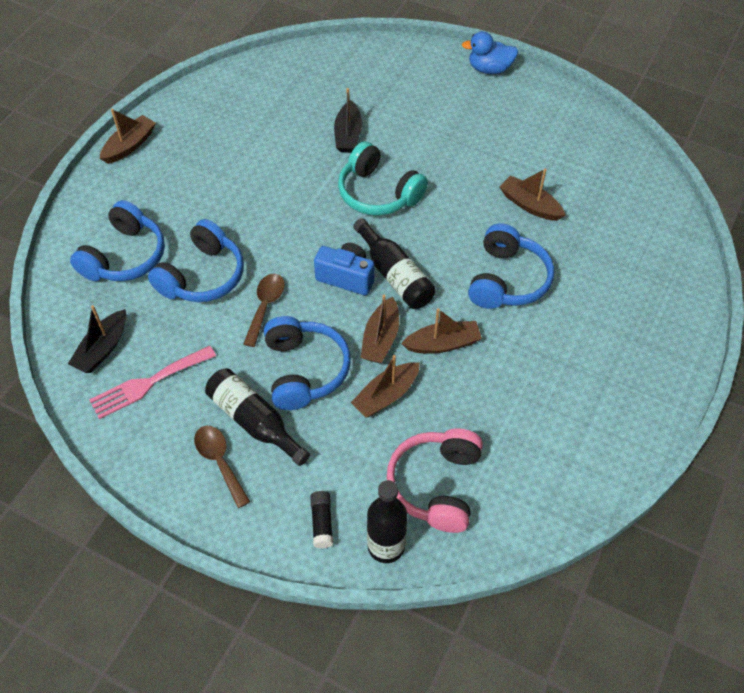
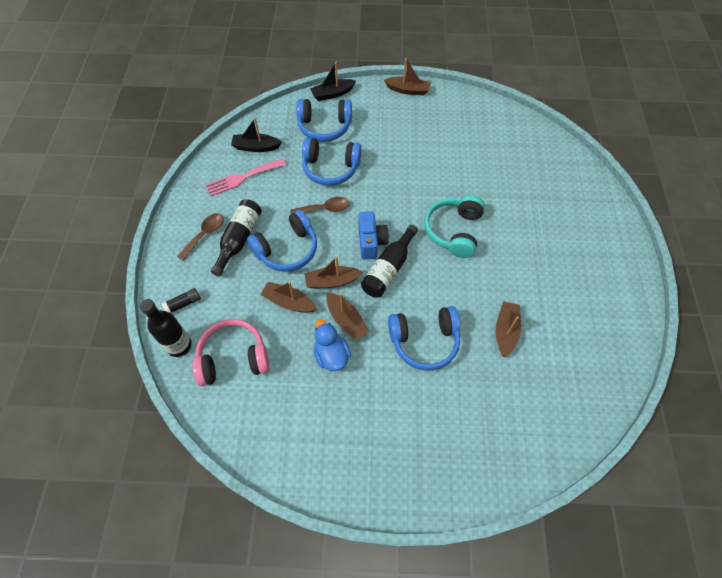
camera: 65 degrees right, 5 degrees up
(148, 383) = (242, 178): pink fork -> pink fork turned 60 degrees counterclockwise
(348, 135) = (494, 193): black boat -> black boat (332, 94)
(489, 69) = (627, 253): blue duck -> blue duck (331, 355)

